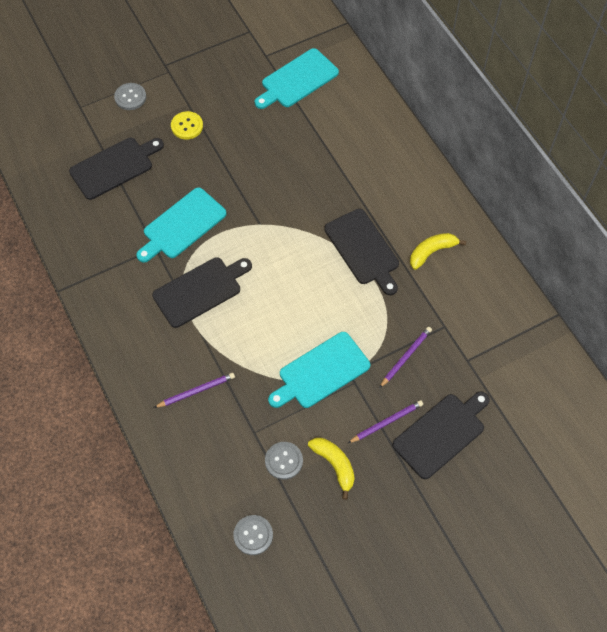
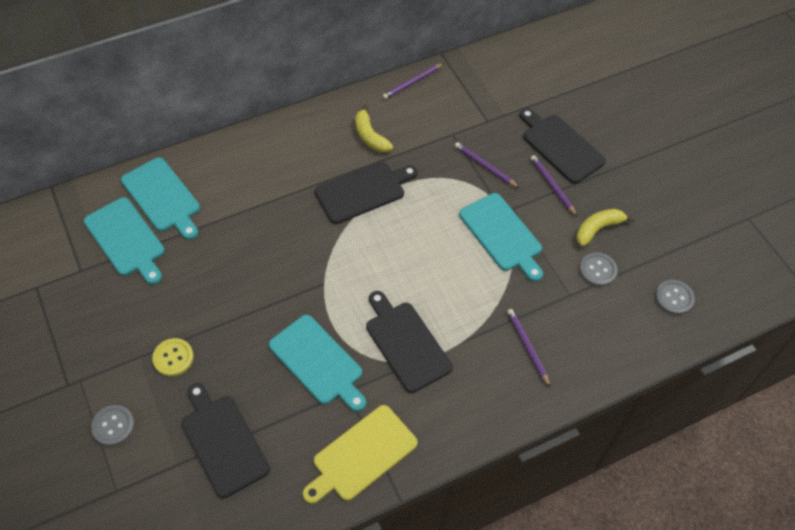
camera: 90 degrees left, 5 degrees down
(98, 261) = (361, 455): none -> yellow cutting board
(342, 98) = (162, 197): none -> turquoise cutting board
(510, 288) = (412, 82): none -> purple pencil

